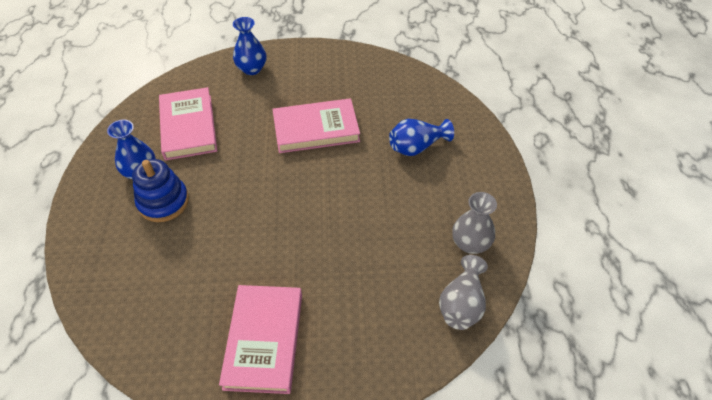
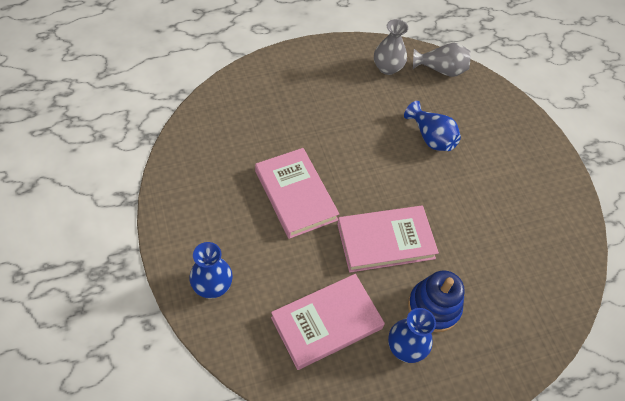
camera: 110 degrees left, 5 degrees up
(264, 340) = (524, 182): pink book -> pink book (385, 241)
(416, 147) = (296, 110): blue vase -> blue vase (431, 137)

